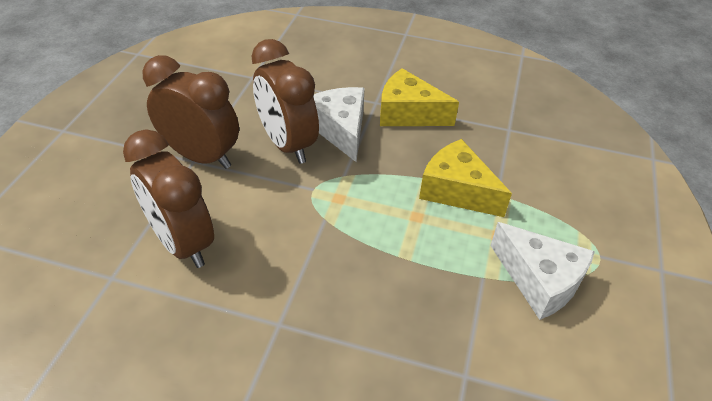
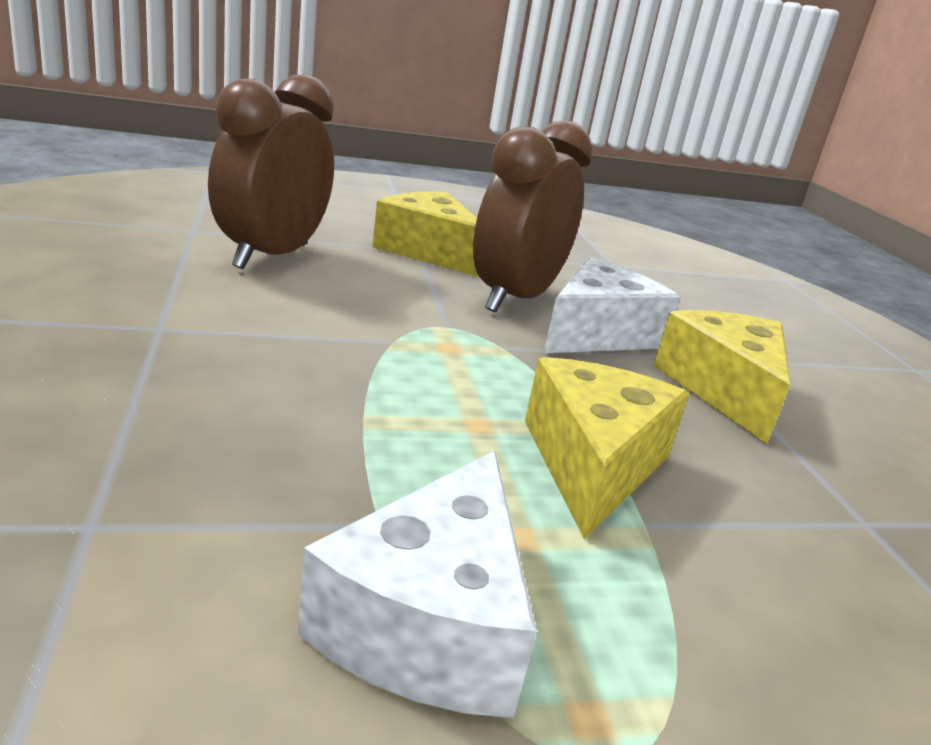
camera: 60 degrees right, 20 degrees down
(201, 156) = (428, 251): brown clock -> yellow cheese

